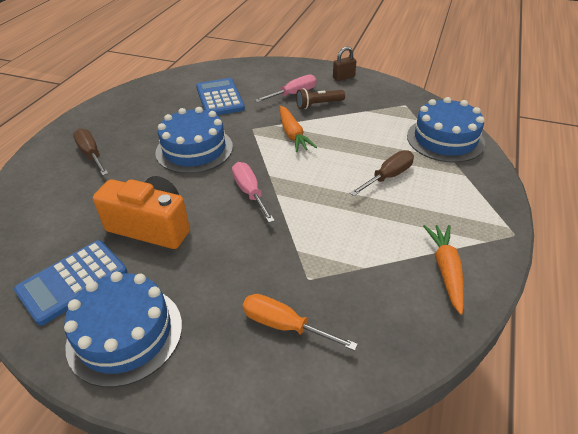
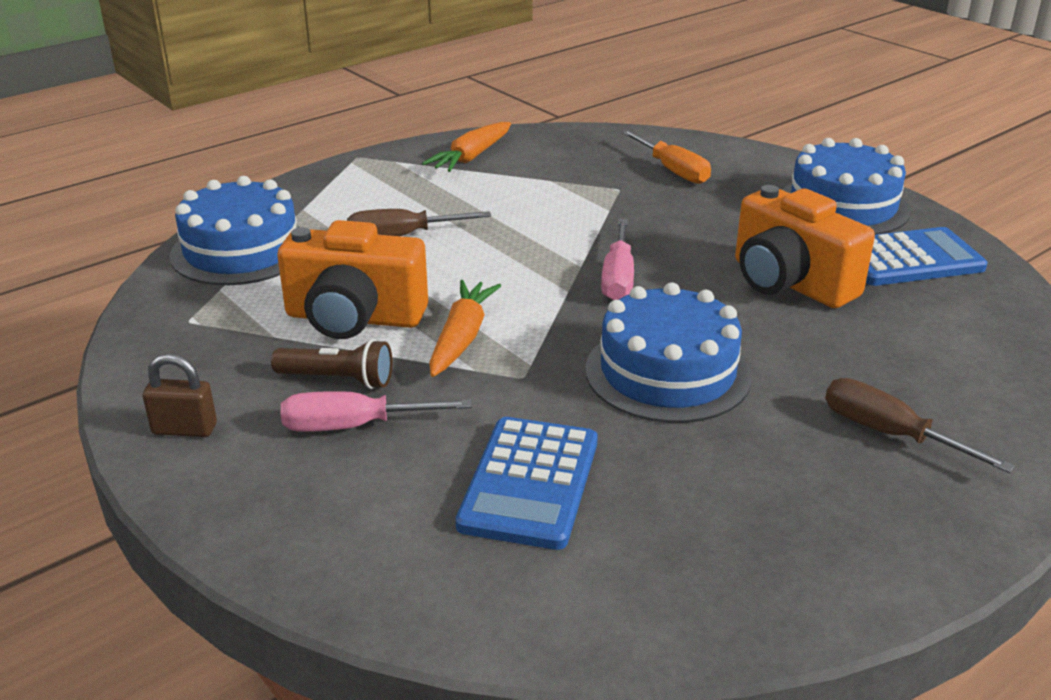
camera: 150 degrees left, 10 degrees down
(91, 155) = (890, 434): brown screwdriver -> brown screwdriver turned 135 degrees clockwise
(346, 127) = (354, 318): none -> orange camera

